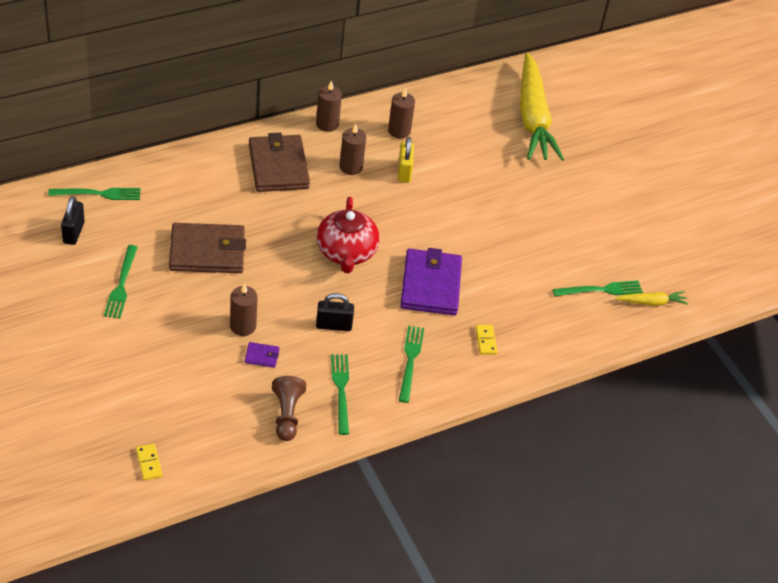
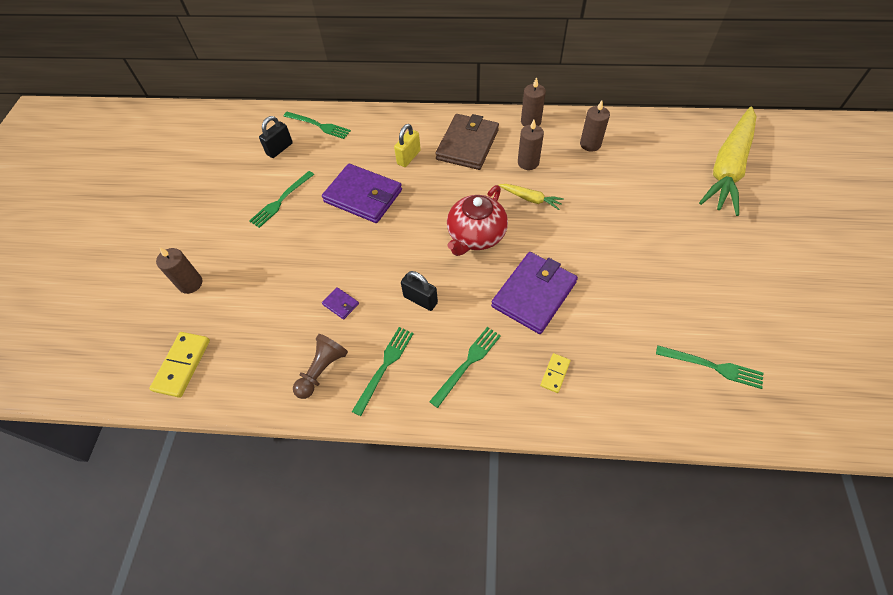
camera: 40 degrees right, 10 degrees up
(149, 463) = (182, 365): yellow domino -> yellow domino, size x1.76
(207, 252) = (363, 196): brown wallet -> purple wallet
(243, 326) = (345, 270): brown candle -> brown candle (190, 283)
(404, 172) = (573, 180): yellow padlock -> yellow padlock (408, 157)
(652, 302) = (768, 405): yellow carrot -> yellow carrot (530, 199)

